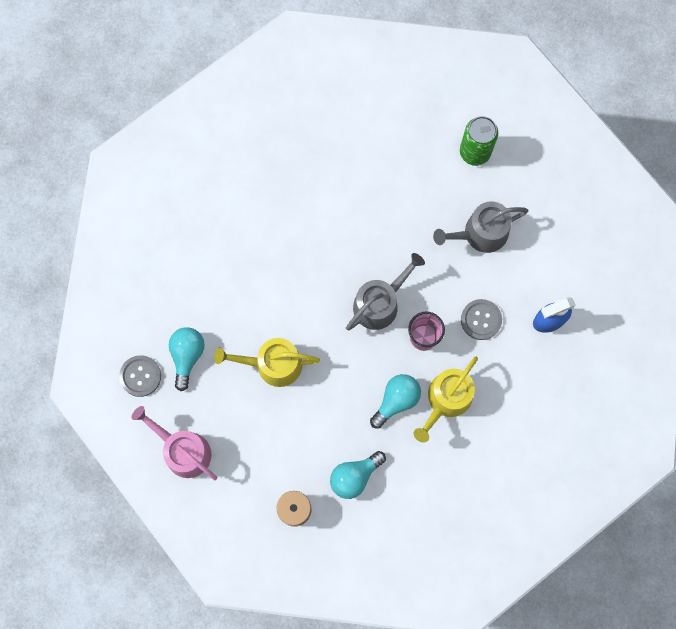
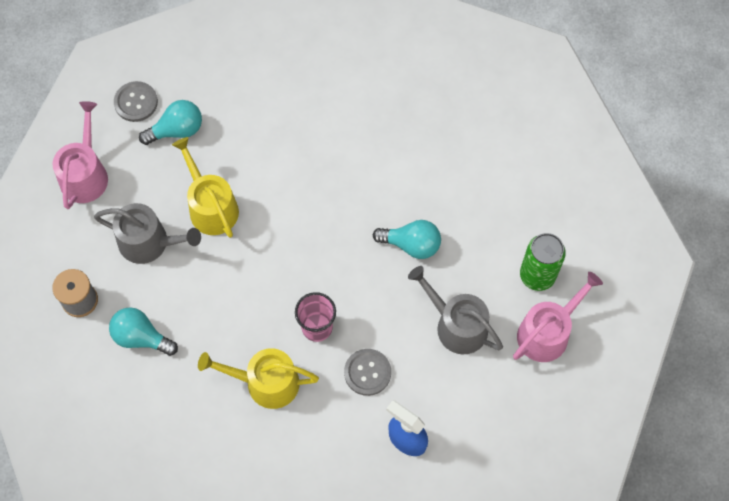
camera: 60 degrees right, 10 degrees down
(380, 303) = (328, 269): grey watering can -> grey watering can (149, 242)
(396, 400) = (238, 336): turquoise light bulb -> turquoise light bulb (411, 245)
(523, 171) = (548, 332): none -> pink watering can

